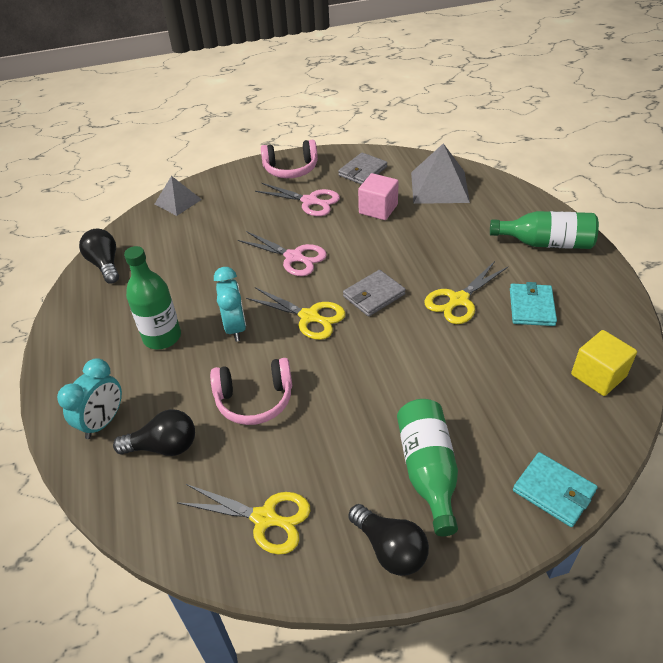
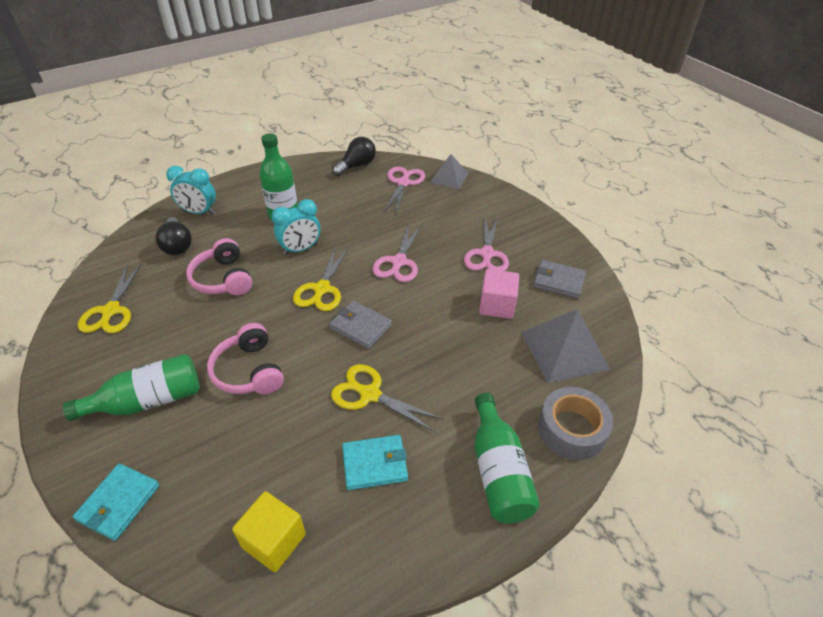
camera: 70 degrees right, 0 degrees up
(165, 234) = (403, 183): none -> pink scissors
(291, 169) = (533, 230): pink headphones -> pink headphones (249, 371)
(390, 549) = (74, 388): black light bulb -> none
(515, 201) = (572, 429): none -> grey tape

